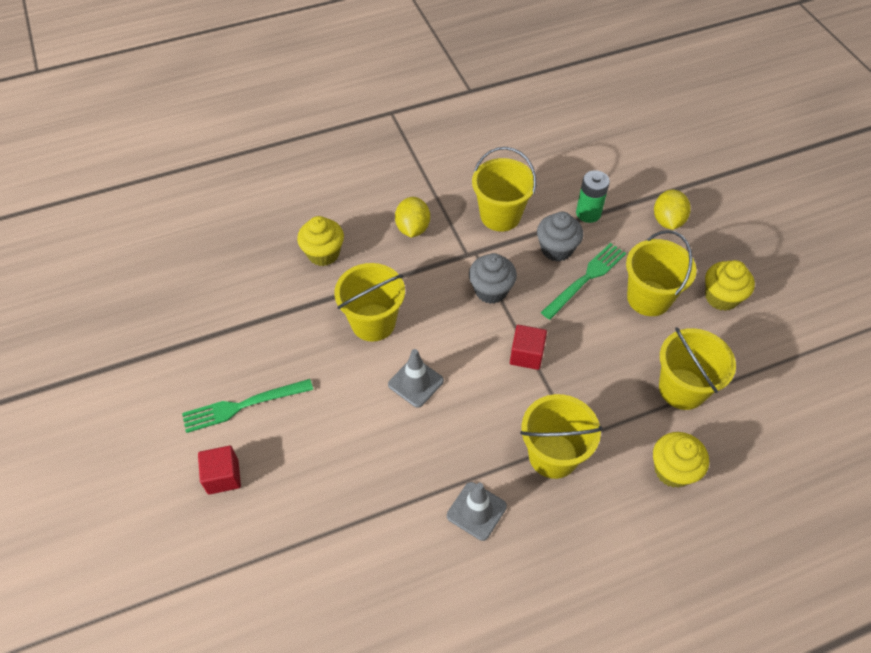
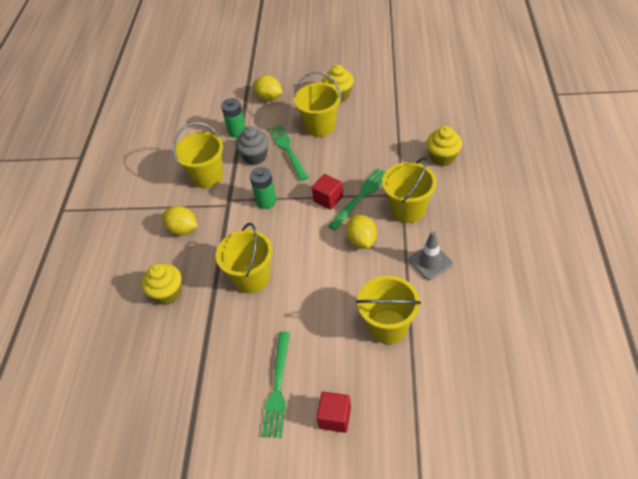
camera: 60 degrees left, 5 degrees down
(415, 382) = (317, 267): grey traffic cone -> none
(476, 417) = (361, 240): none -> yellow lemon
(491, 290) = (266, 201): grey cupcake -> green battery
(548, 391) = (361, 197): none -> green fork
(682, 389) = (391, 134): yellow bucket -> yellow bucket (388, 326)

